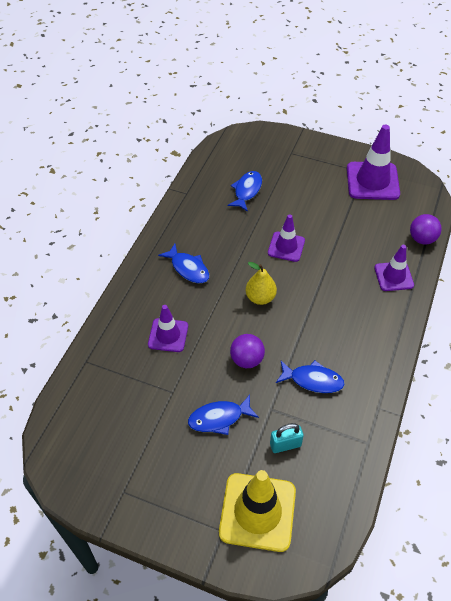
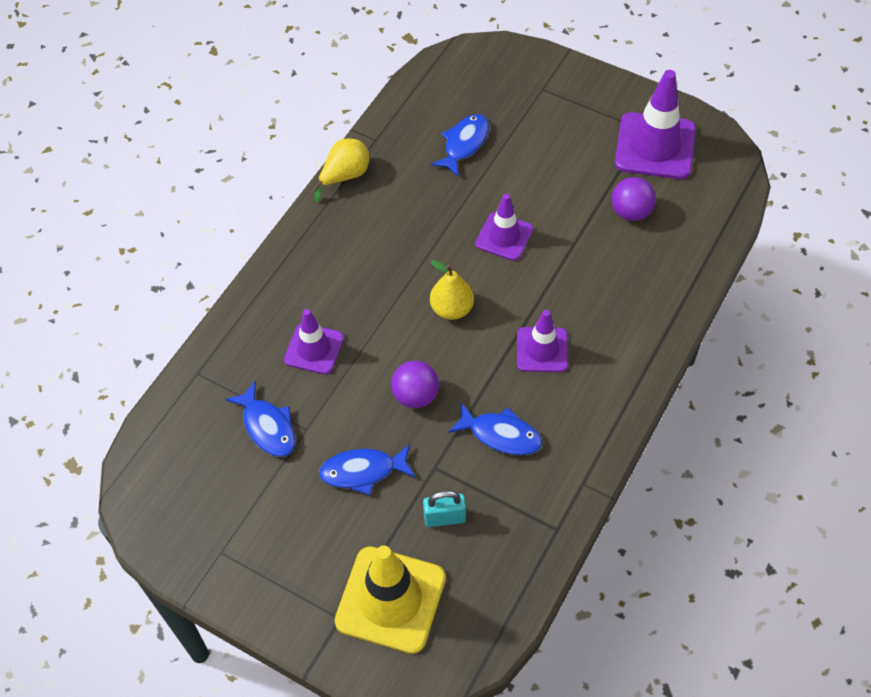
camera: 10 degrees right, 5 degrees up
(169, 218) = (345, 176): none -> yellow pear
(188, 268) = (358, 255): blue fish -> blue fish (267, 426)
(393, 276) = (650, 298): purple traffic cone -> purple traffic cone (542, 350)
(422, 239) = (706, 245): purple ball -> purple ball (631, 212)

